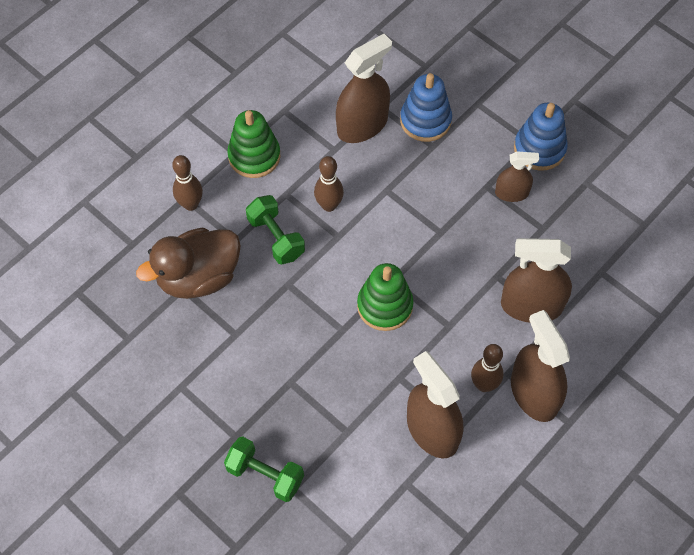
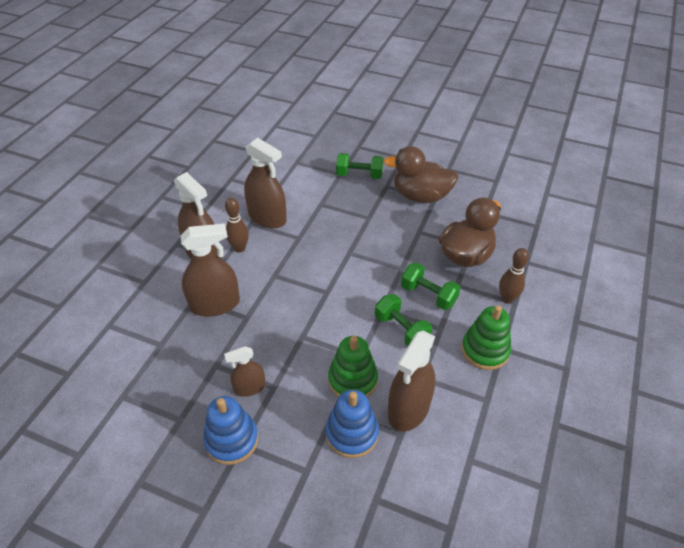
camera: 160 degrees right, 15 degrees down
(197, 398) = (420, 196): none -> brown duck
(329, 205) = (401, 330): brown bowling pin -> green dumbbell
(385, 306) = (326, 274): green stacking toy -> green stacking toy (352, 380)

